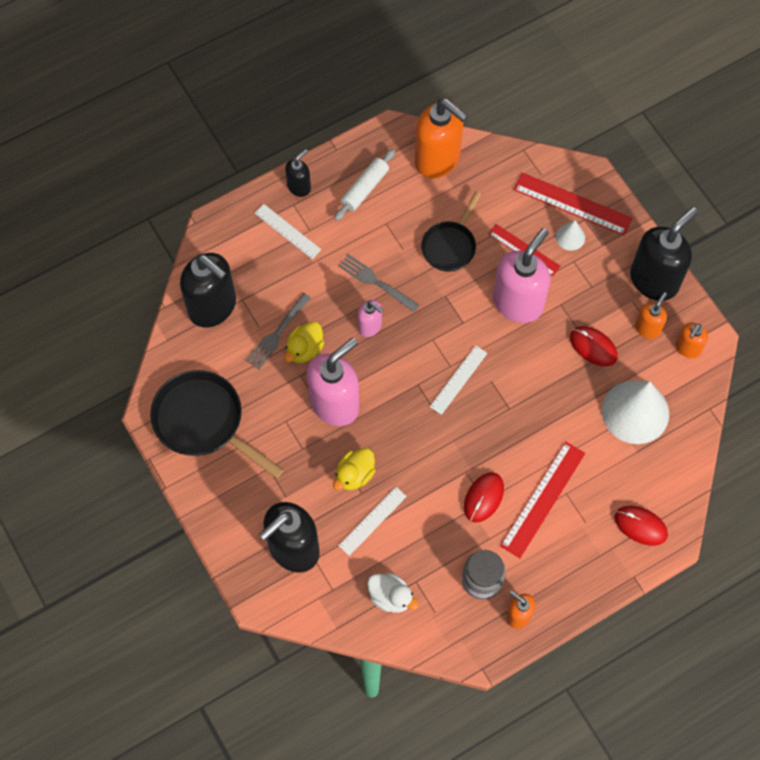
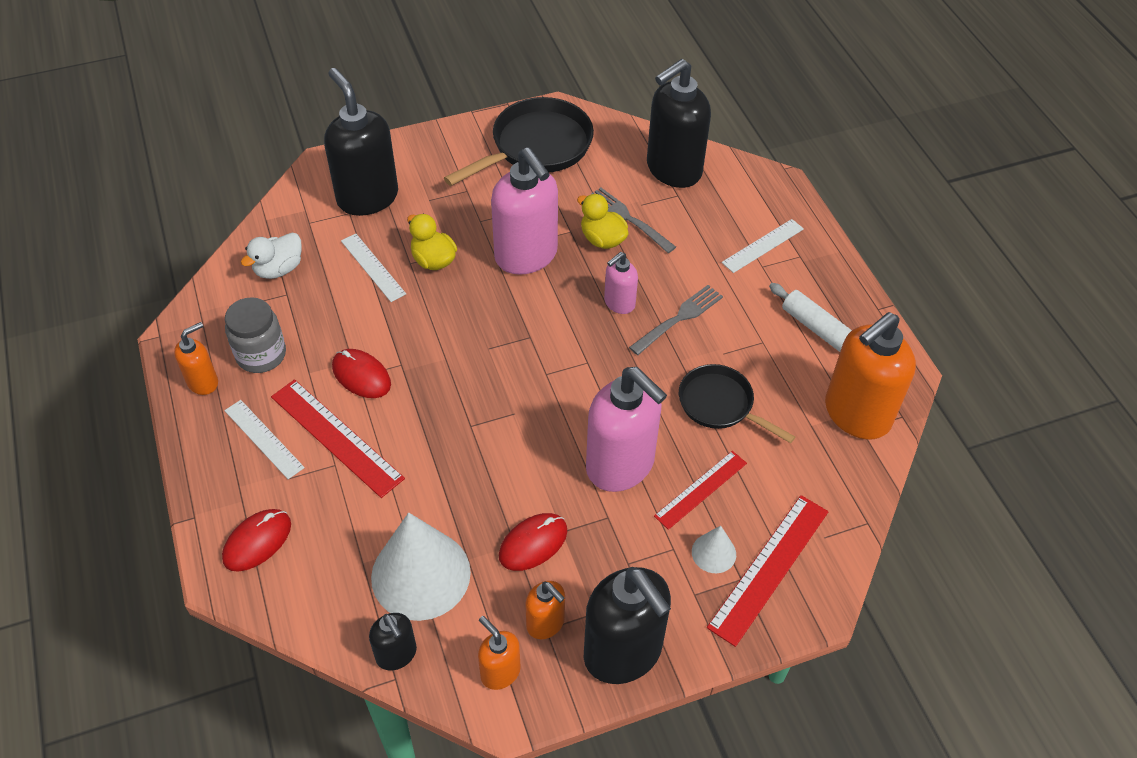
camera: 100 degrees right, 15 degrees down
(299, 187) = (825, 265): black soap dispenser -> black soap dispenser (396, 654)
(458, 380) = (525, 379): white ruler -> white ruler (263, 439)

